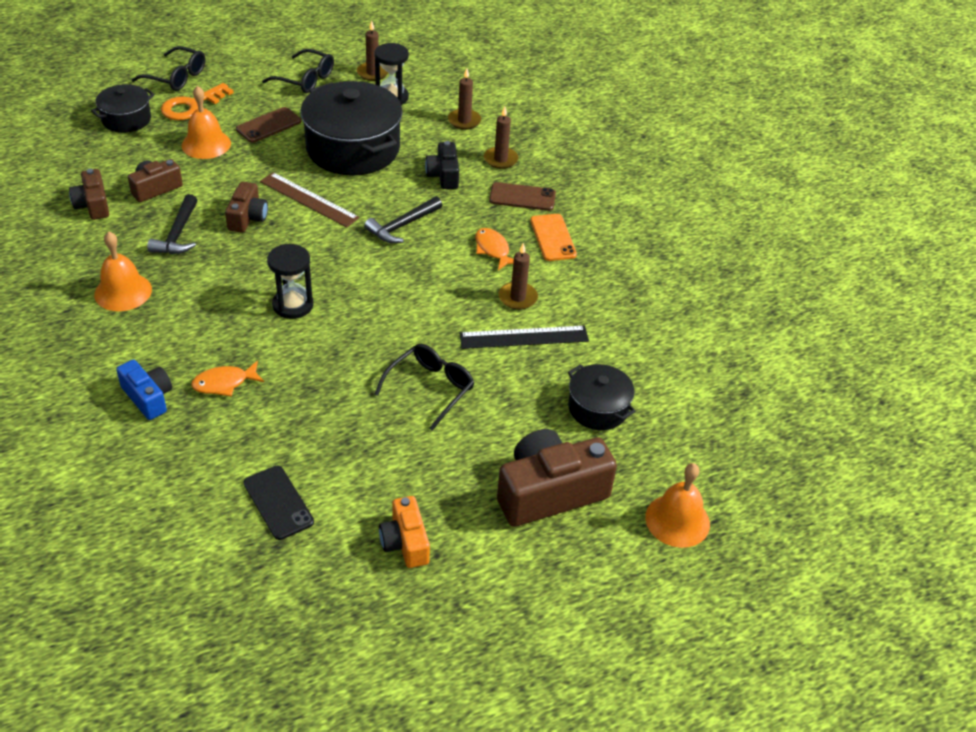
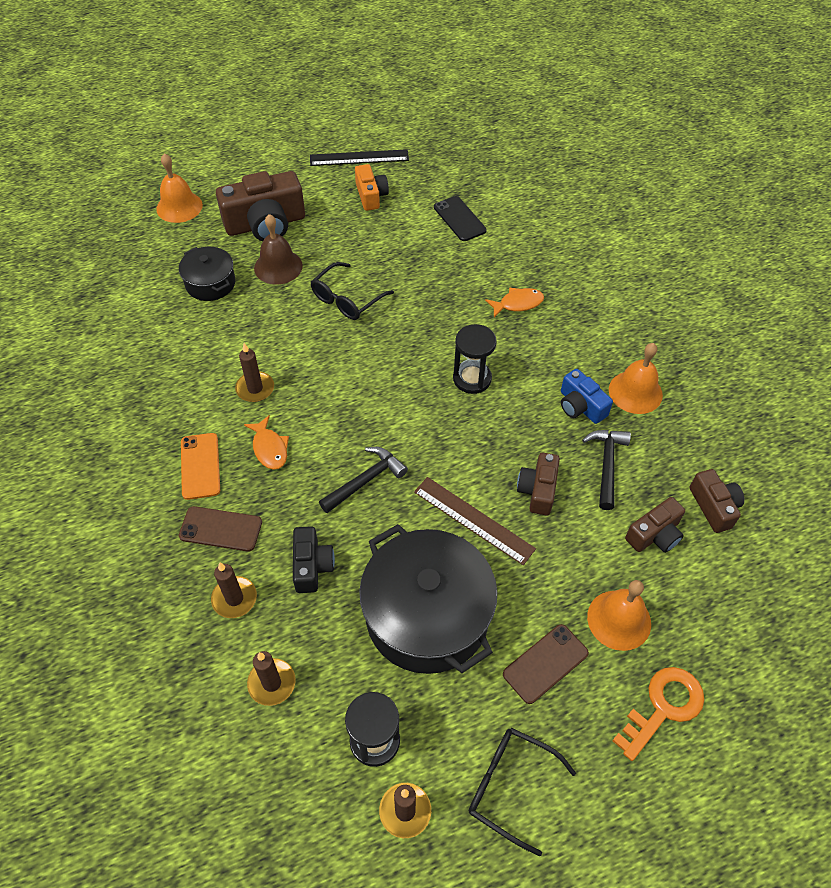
camera: 175 degrees left, 10 degrees up
(126, 119) = (741, 671): black pot -> none
(148, 397) = (575, 292): blue camera -> blue camera (580, 406)
(177, 77) = (709, 785): black glasses -> none
(520, 430) = (278, 266): none -> brown bell
(524, 337) = (258, 346): black ruler -> black ruler (359, 158)

